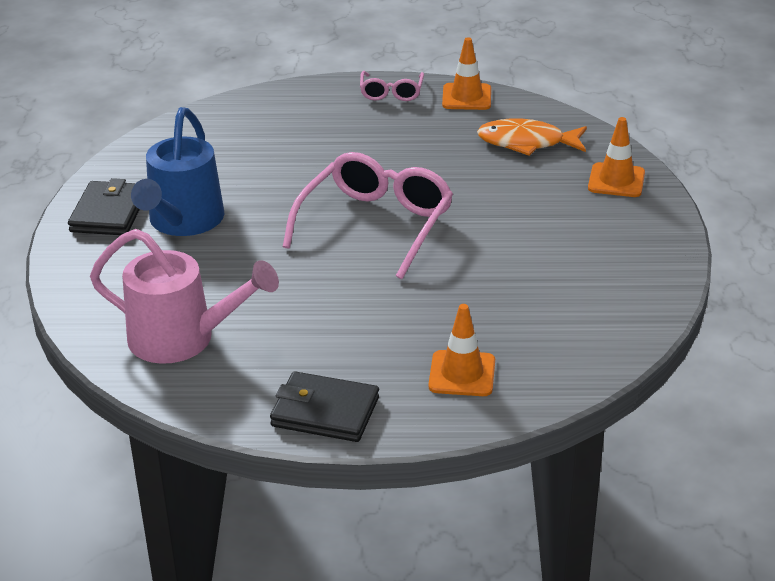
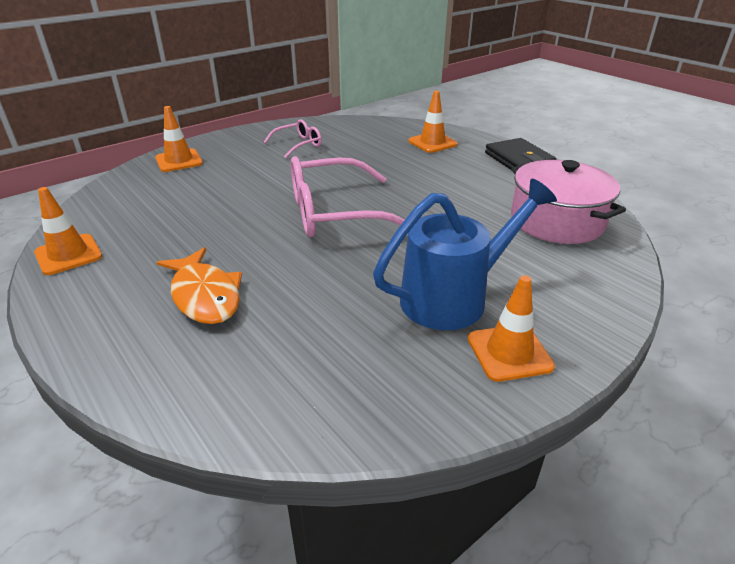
camera: 130 degrees left, 0 degrees up
(109, 213) = (509, 352): black wallet -> orange traffic cone
(184, 339) = (556, 221): pink watering can -> pink pot
(391, 93) = (81, 300): pink glasses -> pink glasses (298, 145)
(527, 143) = (146, 202): orange fish -> orange fish (205, 295)

